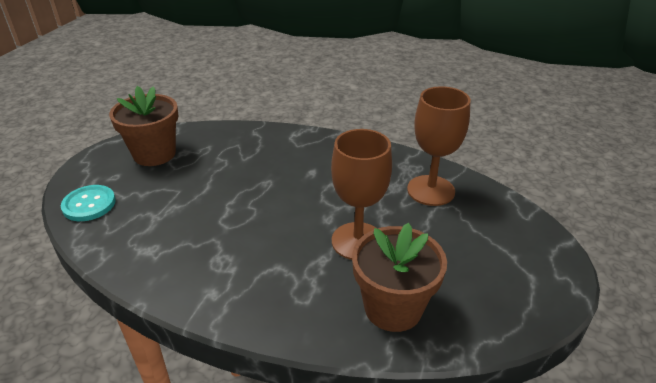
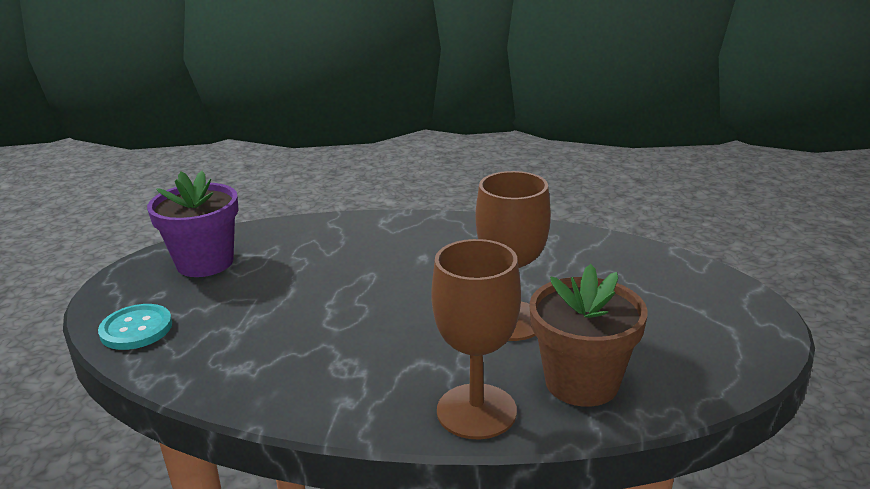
camera: 10 degrees left, 10 degrees down
(154, 154) = (205, 263): brown flower pot -> purple flower pot
(430, 190) = (578, 258): brown goblet -> brown goblet (476, 411)

